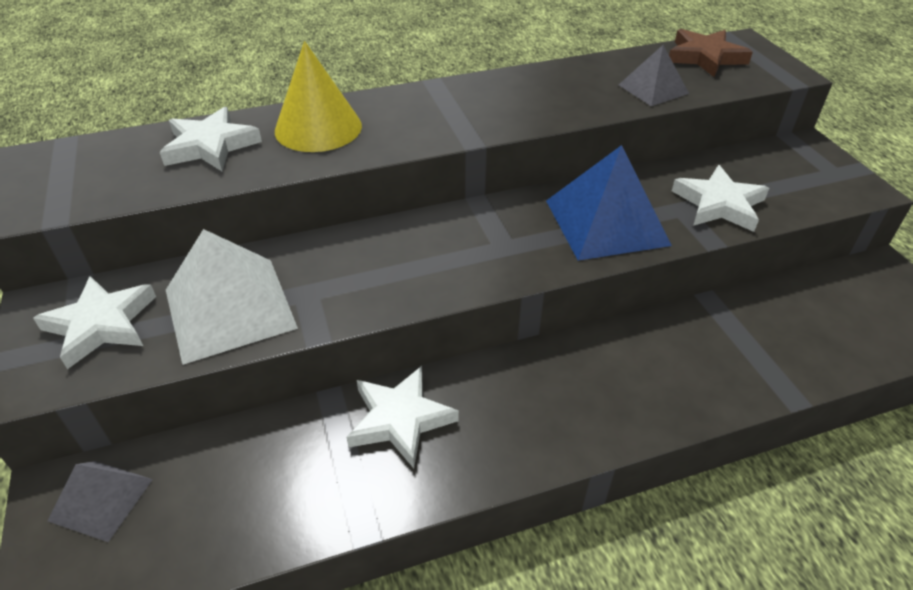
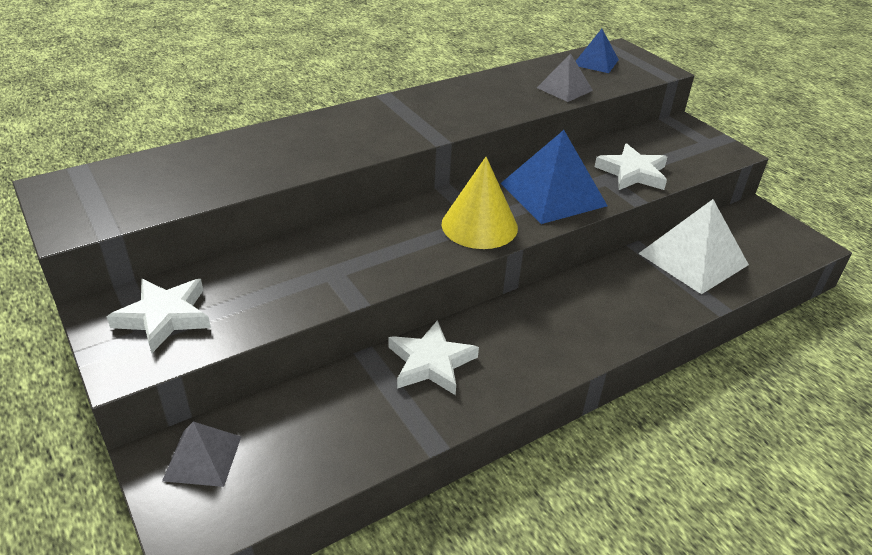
camera: 15 degrees left, 5 degrees down
(210, 145) = (217, 161): white star -> none
(230, 308) = (273, 291): white pyramid -> white pyramid (693, 259)
(318, 128) = (305, 139): yellow cone -> yellow cone (479, 225)
(705, 57) = (595, 62): brown star -> blue pyramid

